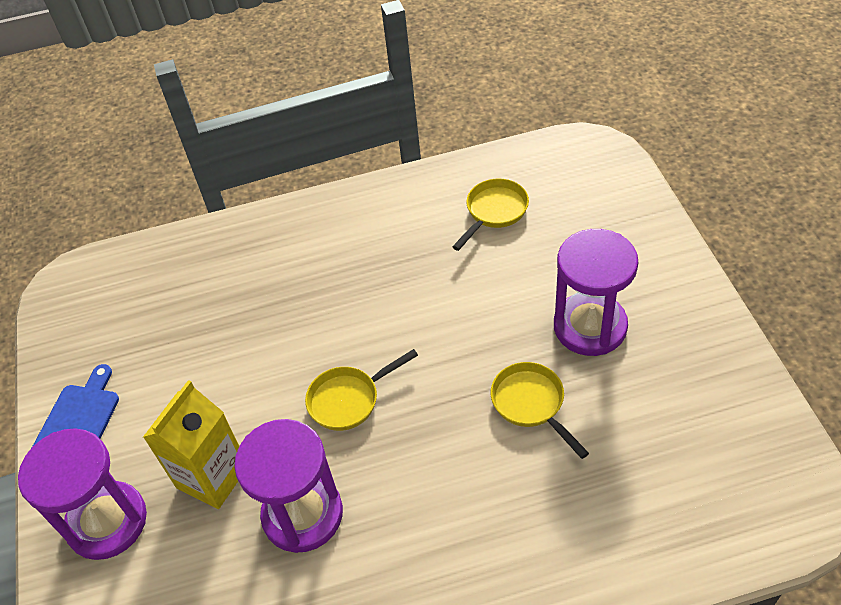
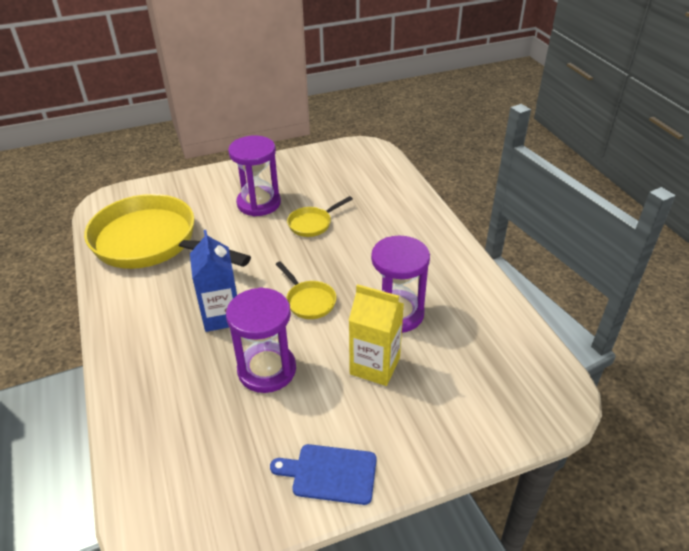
camera: 100 degrees left, 10 degrees down
(107, 522) = (420, 425): purple hourglass -> purple hourglass (267, 370)
(338, 303) = (222, 316): none -> blue carton
(494, 212) = (152, 243): yellow pan -> yellow pan, size x2.38

